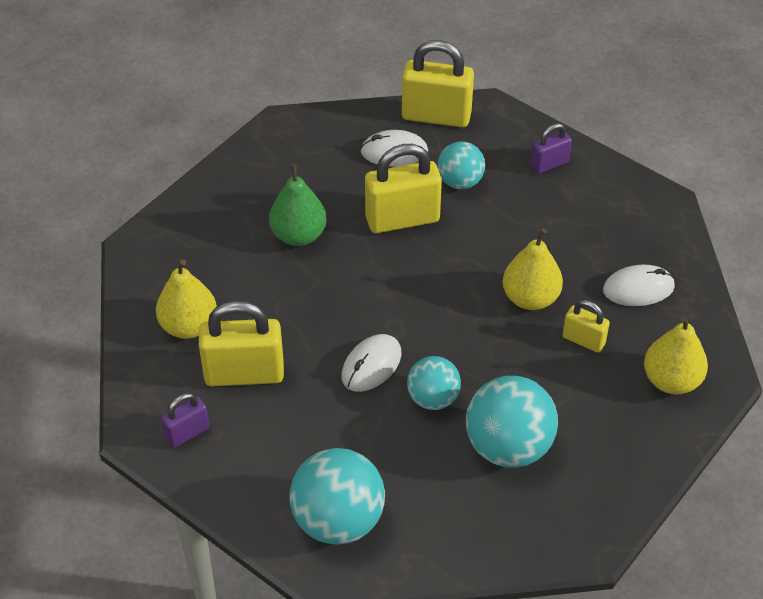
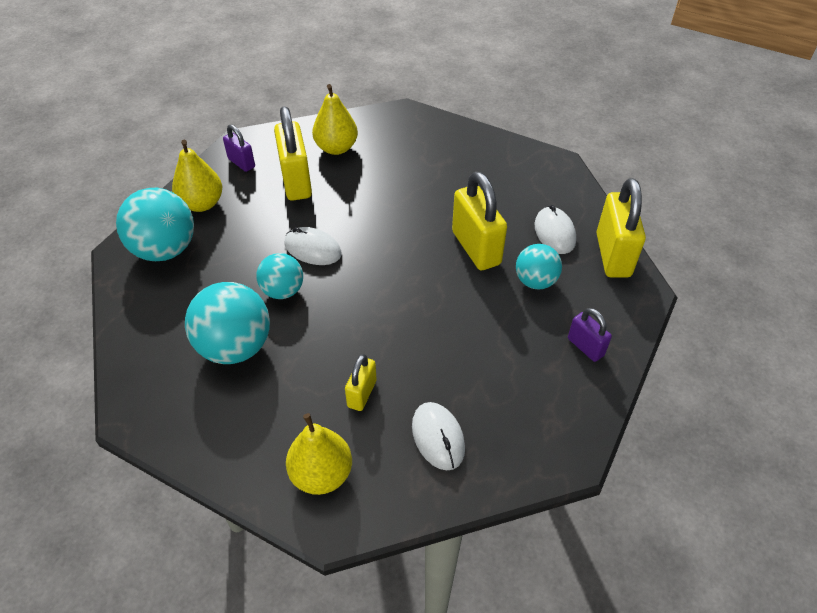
camera: 80 degrees right, 0 degrees up
(298, 235) = (439, 189): green pear -> none
(530, 298) = (405, 347): yellow pear -> yellow pear (202, 204)

